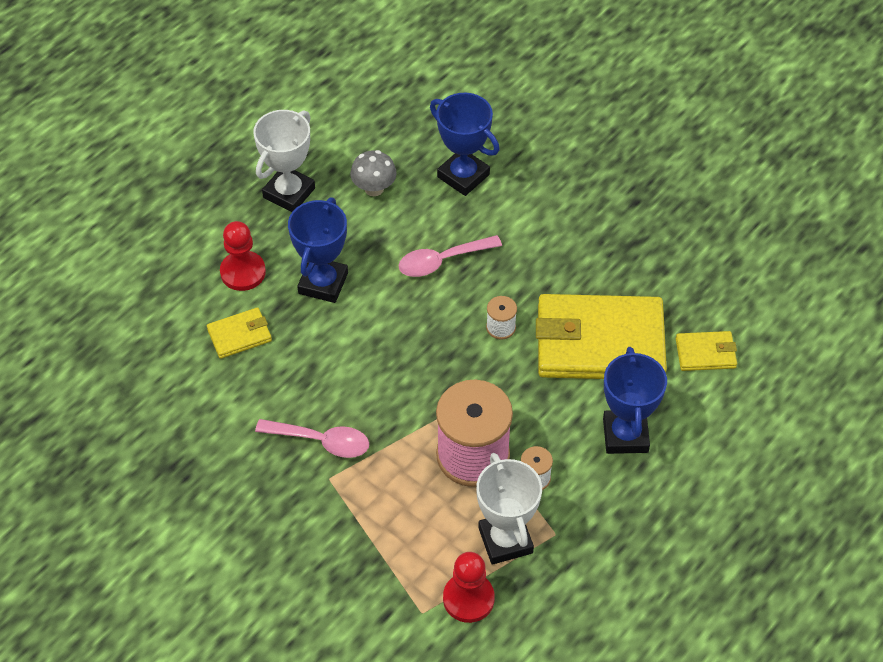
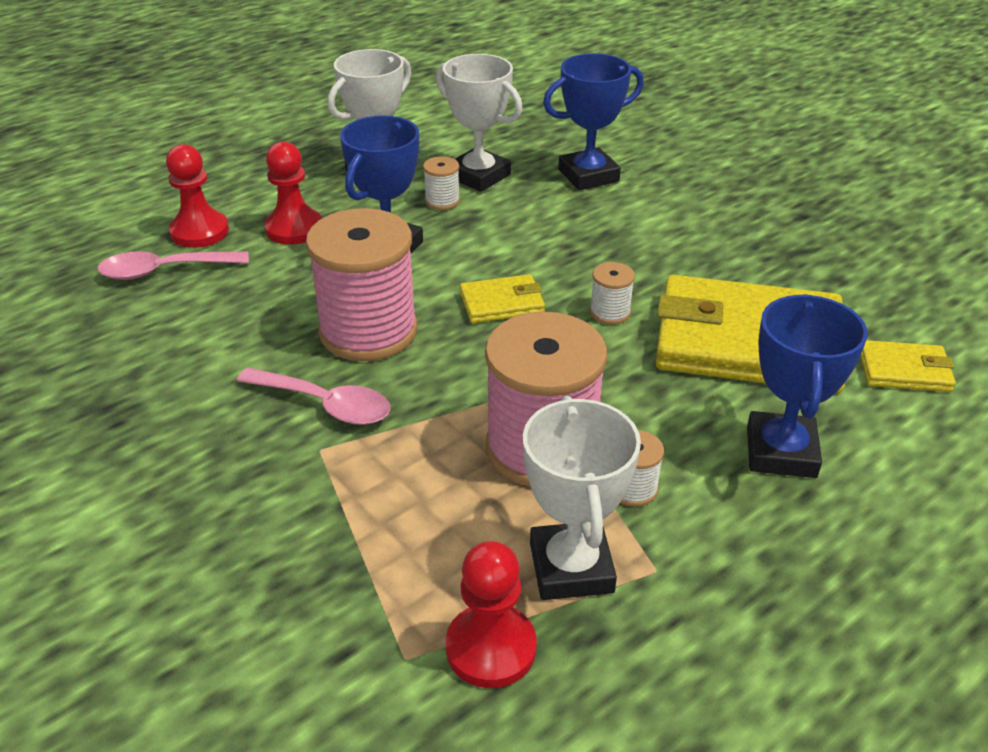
camera: 10 degrees right, 15 degrees down
(169, 286) = (199, 231): none -> red pawn
(239, 335) = (263, 283): yellow wallet -> yellow wallet (502, 303)
(332, 371) = (368, 331): none -> pink spool
(351, 223) = (442, 201): none -> white spool
(374, 188) = (478, 176): grey mushroom -> white trophy
(442, 261) = (545, 243): pink spoon -> pink spoon (164, 271)
(463, 176) = (588, 175): blue trophy -> blue trophy turned 75 degrees counterclockwise

